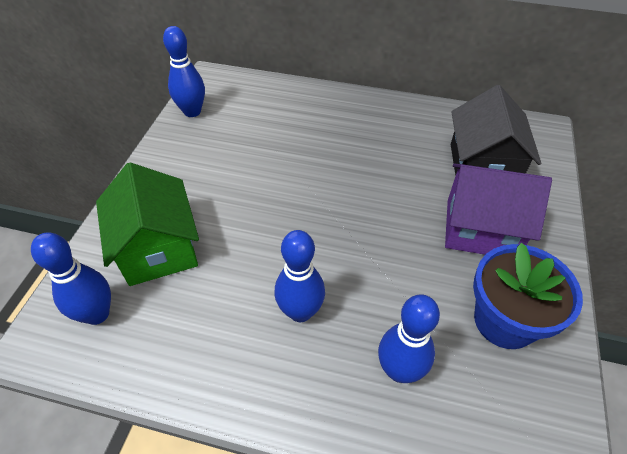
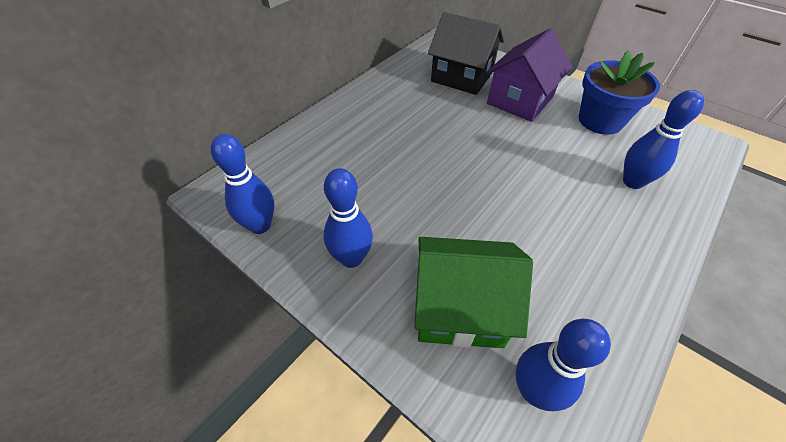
camera: 65 degrees left, 0 degrees up
(300, 312) = (570, 219): blue bowling pin -> blue bowling pin (351, 258)

